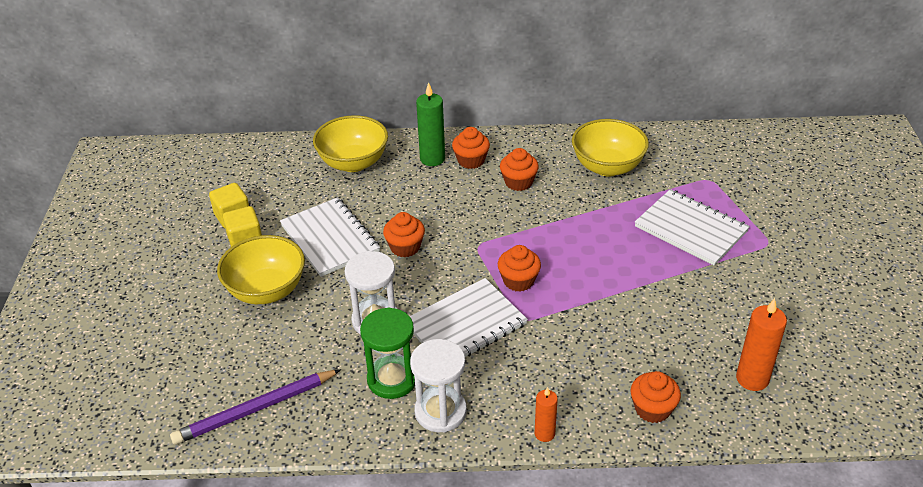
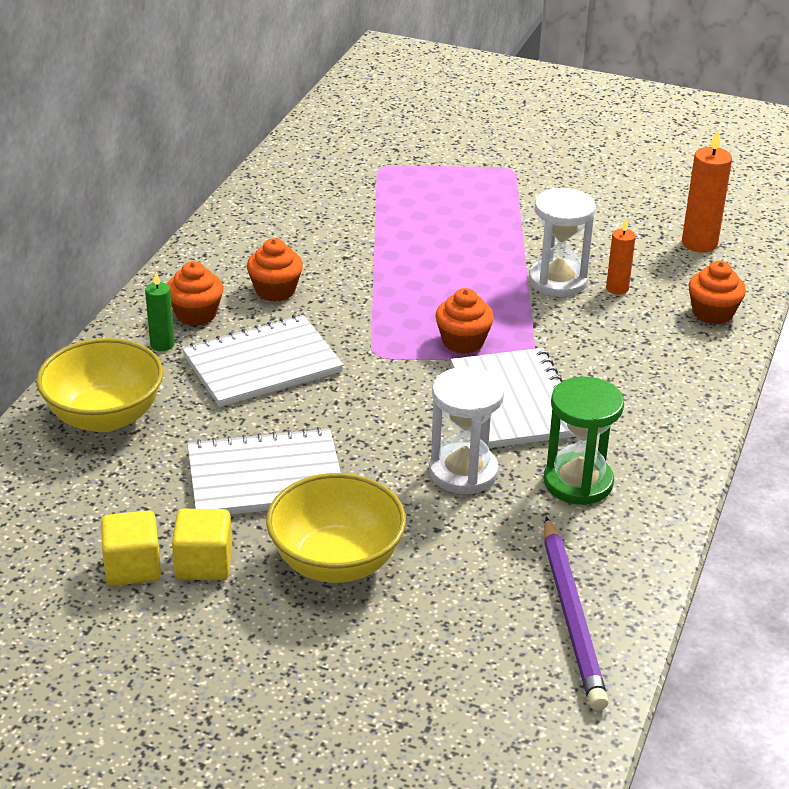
camera: 70 degrees left, 5 degrees down
(405, 247) = (335, 413): orange cupcake -> none
(432, 159) = (162, 344): green candle -> green candle, size x0.61
(440, 411) = (650, 457): white hourglass -> white hourglass (557, 281)
(544, 434) = (716, 391): orange candle -> orange candle (617, 288)
(607, 167) = (301, 220): yellow bowl -> none
(691, 229) = (456, 204): white notebook -> white notebook (262, 364)

